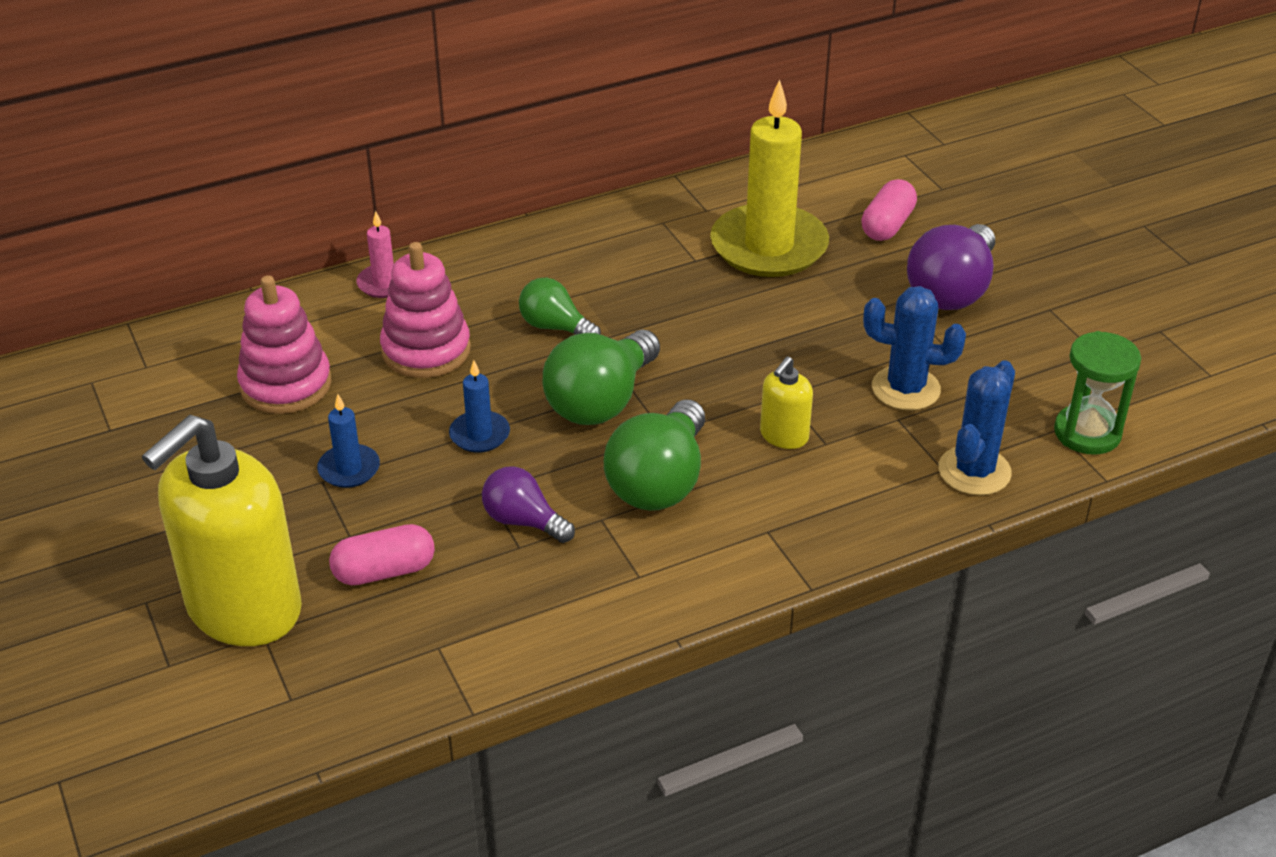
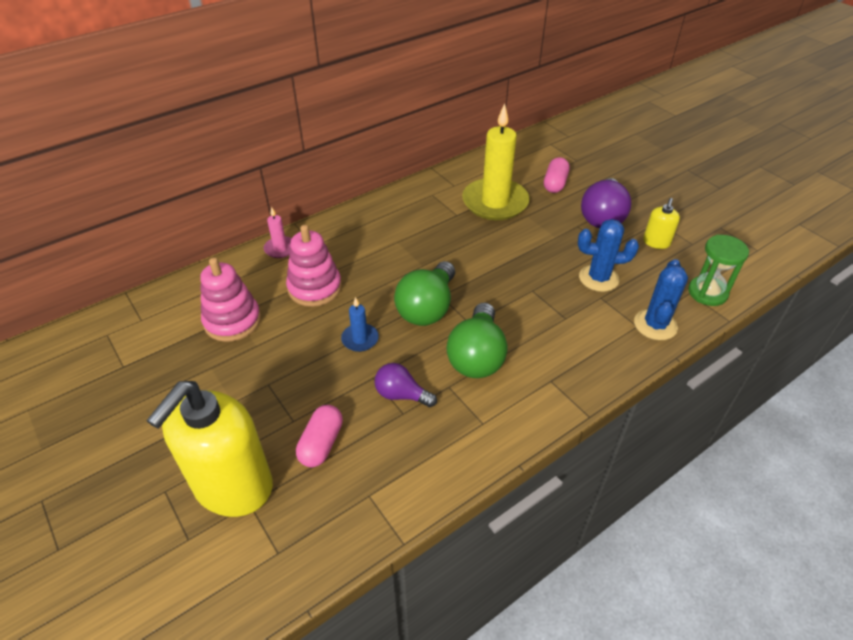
camera: 10 degrees left, 5 degrees up
(349, 469) = (283, 373): blue candle -> none
(384, 571) = (321, 443): pink capsule -> pink capsule turned 45 degrees counterclockwise
(555, 327) = (388, 264): green light bulb -> none
(784, 436) = (540, 316): yellow soap dispenser -> yellow soap dispenser (656, 242)

